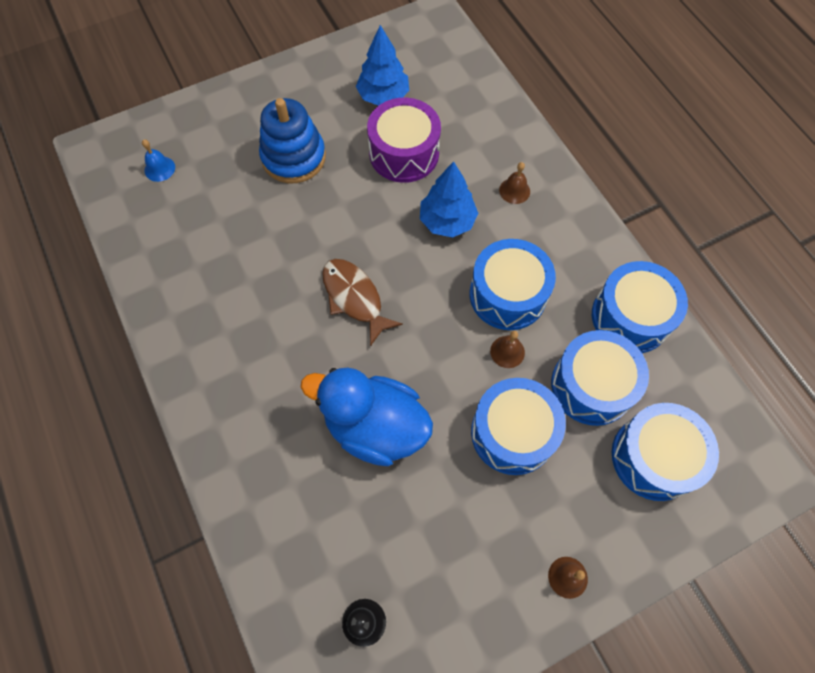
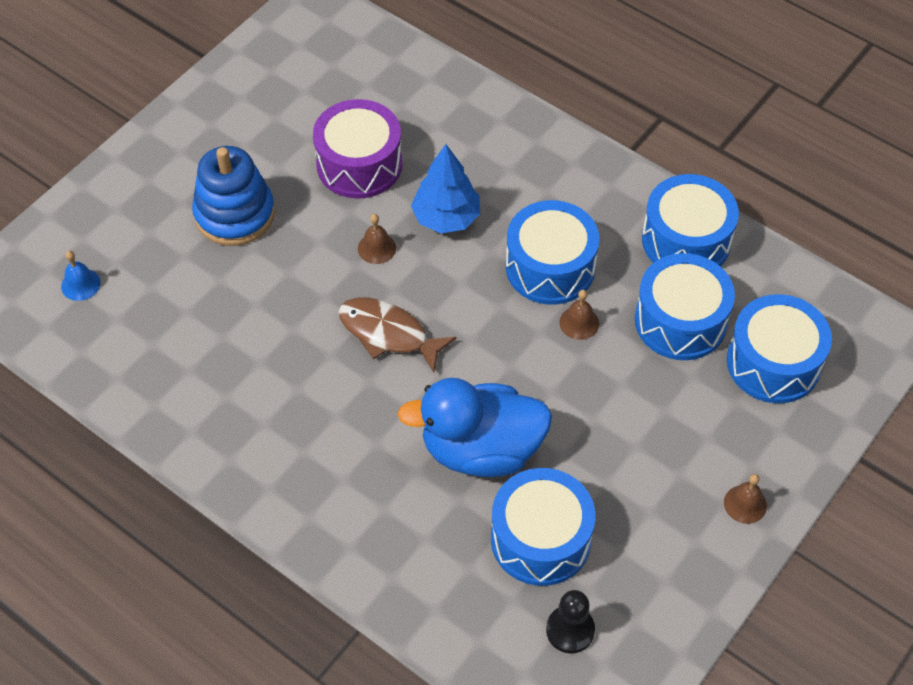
camera: 25 degrees left, 10 degrees down
(383, 96) = (301, 111): blue tree -> none
(513, 433) = (625, 397): blue drum -> blue drum (540, 539)
(514, 190) = (502, 159): brown bell -> brown bell (376, 248)

